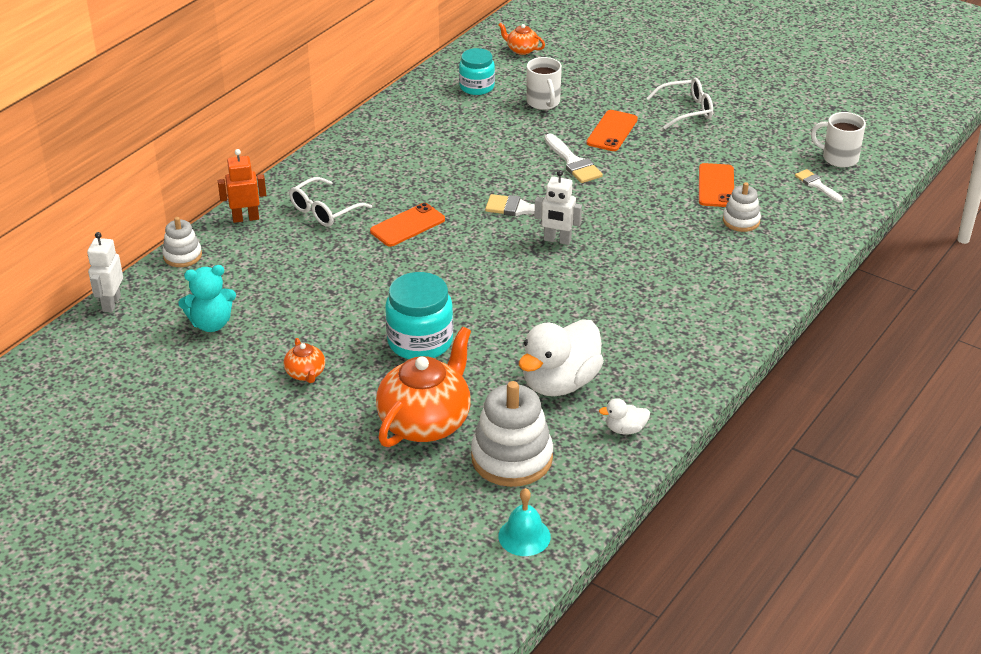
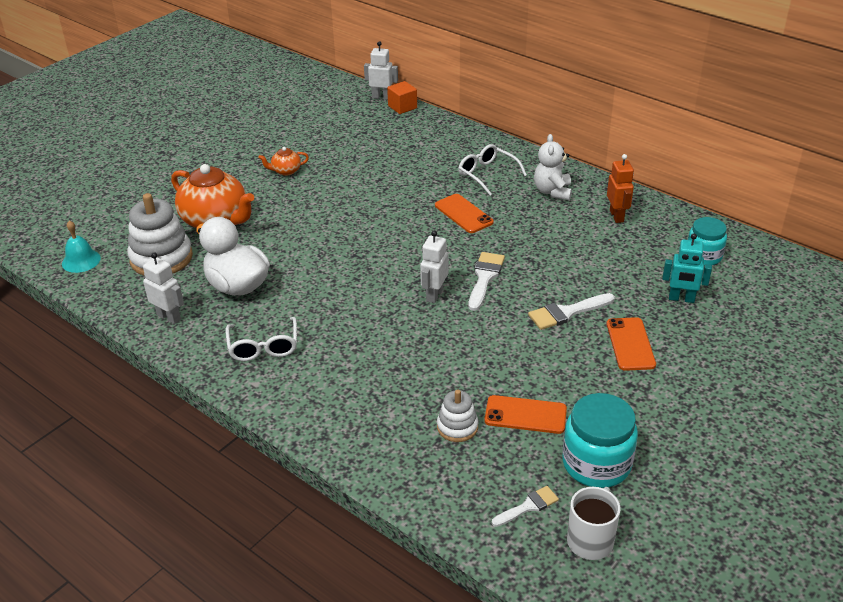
camera: 95 degrees right, 0 degrees up
(144, 283) = (402, 107): none -> orange cube
(182, 256) = (432, 119): white stacking toy -> none
(211, 324) = (351, 133): turquoise teddy bear -> none
(245, 218) = (478, 141): orange robot -> orange robot (617, 216)
(363, 167) = (552, 191): none -> white teddy bear
(420, 342) = (308, 219): turquoise jar -> turquoise jar (596, 464)
(521, 50) = (791, 288): orange teapot -> none
(543, 102) = (681, 299): white mug -> turquoise robot
(612, 131) = (630, 344): orange phone -> orange phone turned 60 degrees clockwise
(625, 429) = (169, 317): white duck -> white robot
(686, 110) = (685, 408): white glasses -> white glasses (263, 346)

